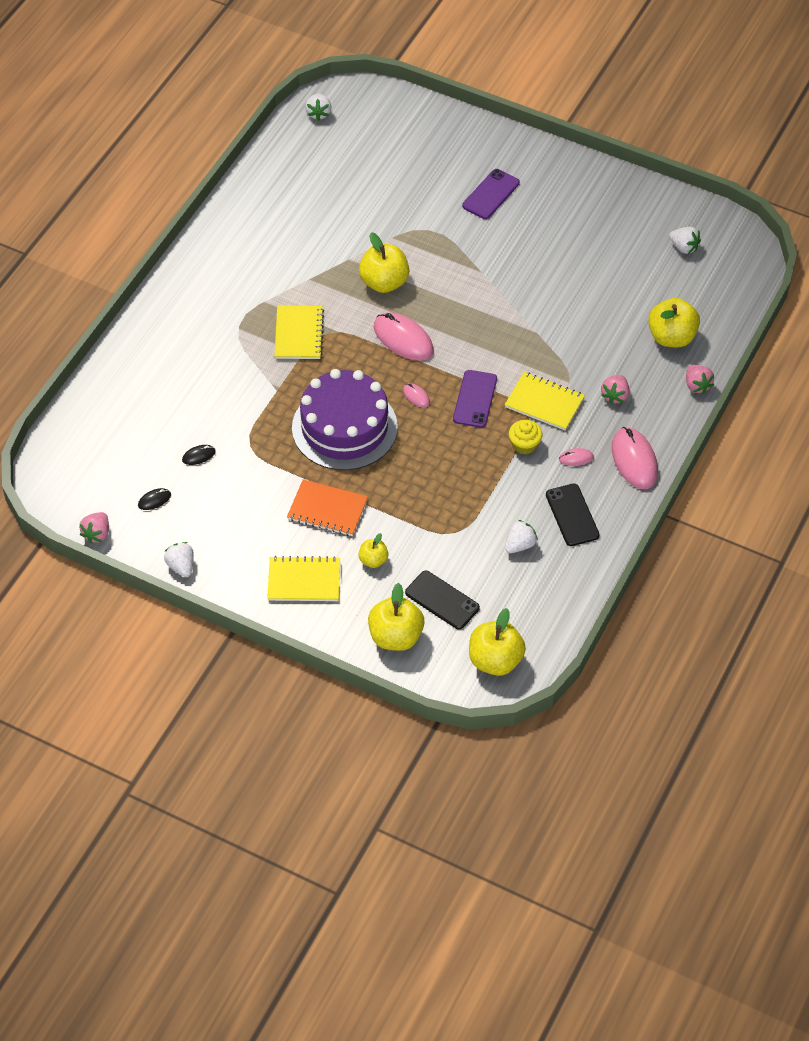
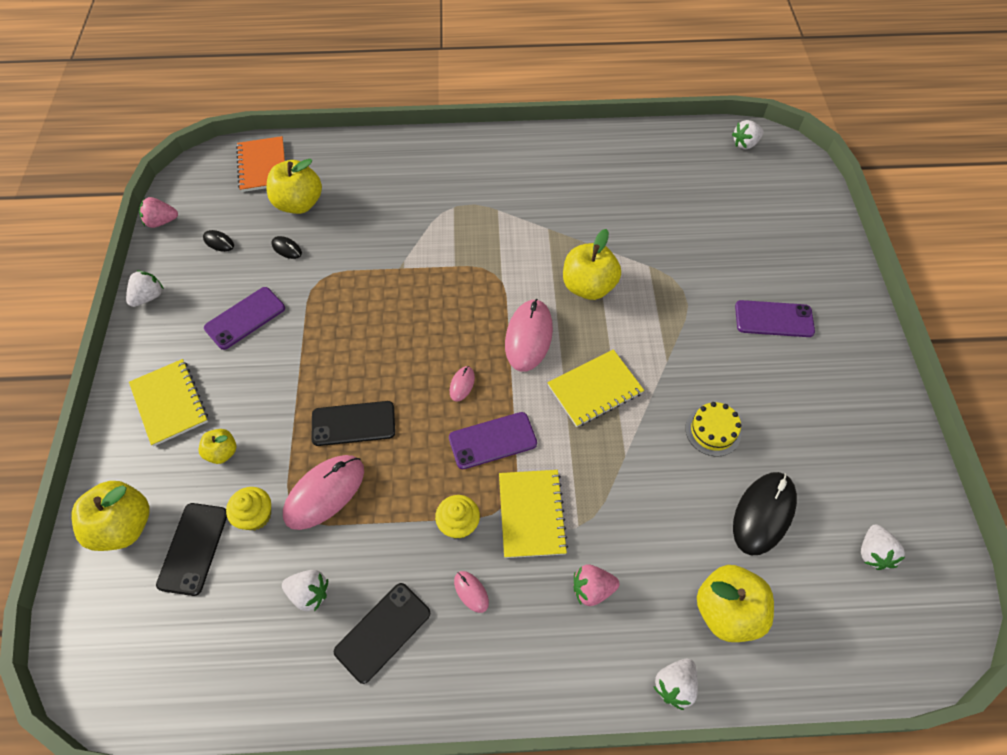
camera: 60 degrees right, 5 degrees up
(254, 507) = (245, 318): none -> purple phone
(299, 334) = (477, 252): yellow notebook -> yellow notebook (595, 389)
(327, 509) = (271, 379): orange notebook -> orange notebook (263, 166)
(344, 427) = (384, 343): purple cake -> none
(404, 473) = (353, 424): none -> black phone
(440, 556) = (255, 515): none -> yellow cupcake
(495, 660) = (123, 653): yellow apple -> yellow apple (299, 204)
(551, 277) = (713, 431): none -> yellow cake
(625, 284) = (763, 514): none -> black mouse
(634, 460) = (507, 665): pink mouse -> pink mouse (324, 493)
(697, 385) = (674, 685): pink strawberry -> white strawberry

